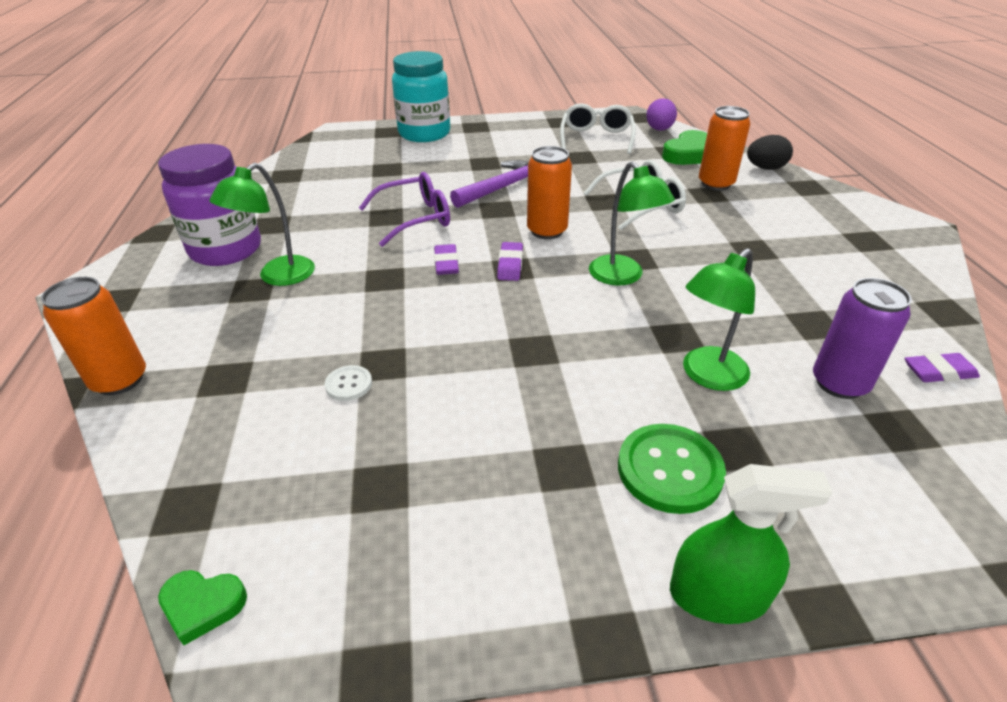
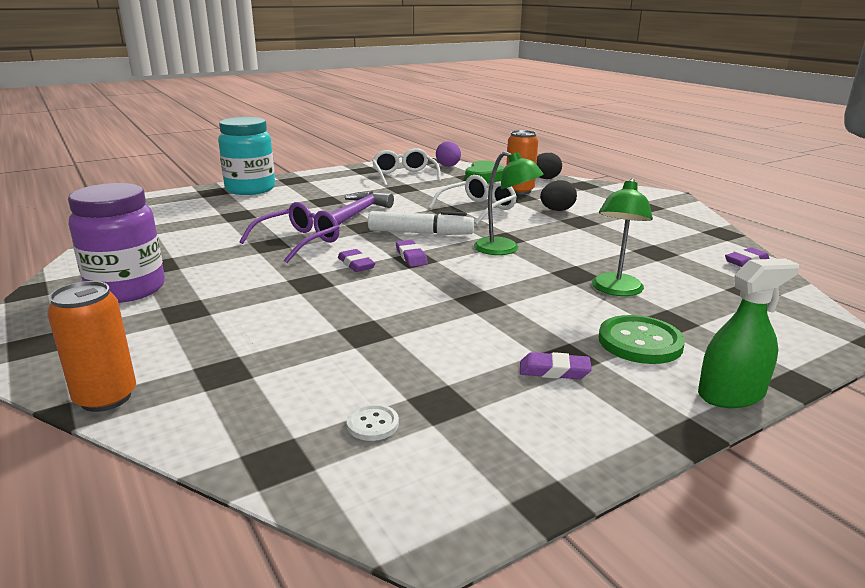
camera: 25 degrees left, 15 degrees down
(202, 606) = (363, 515): green heart -> none
(278, 277) = (204, 298): green lamp -> none
(349, 384) = (348, 351): white button -> white button (372, 424)
(531, 481) = (554, 371): none -> purple eraser
(547, 231) = (420, 233): orange can -> white marker
(738, 225) = (557, 210): none -> black egg
(839, 383) = (698, 277): purple can -> none

